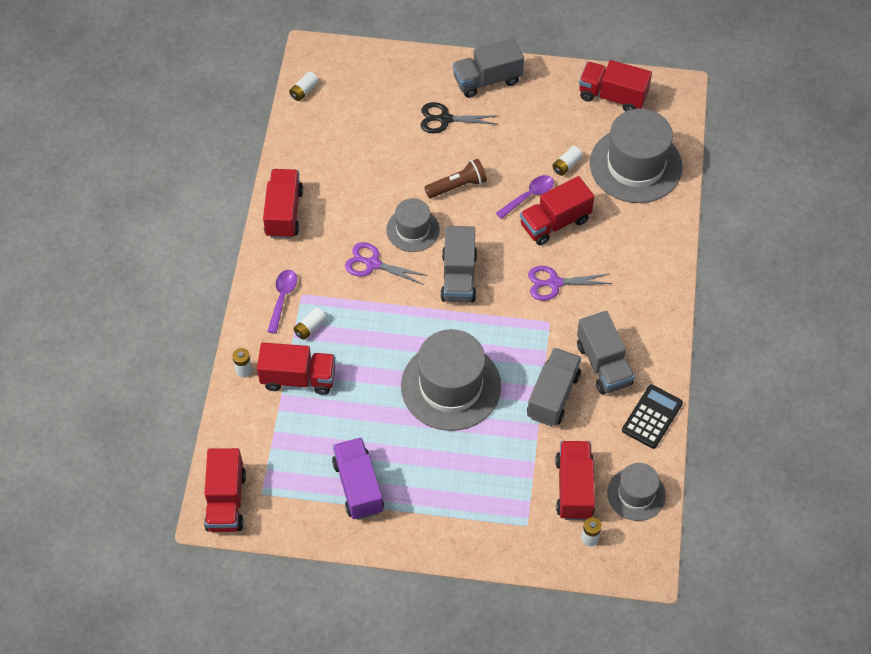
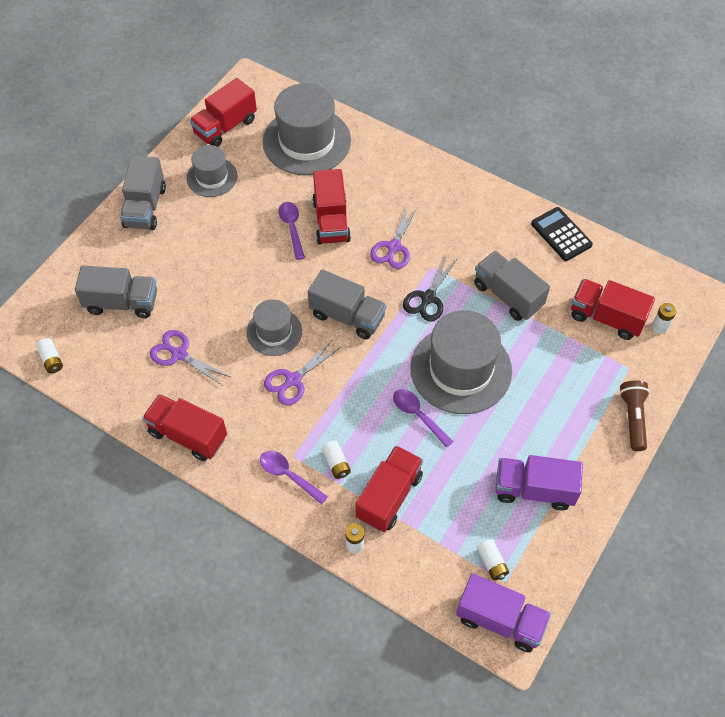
camera: 65 degrees left, 0 degrees up
(226, 501) = (500, 620): red truck -> purple truck
(354, 173) = (179, 354): none -> purple scissors
(386, 370) = (418, 415): none -> purple spoon
(445, 119) = (166, 257): black scissors -> black scissors (428, 298)
(457, 186) = (247, 277): brown flashlight -> brown flashlight (633, 418)
(566, 165) = (276, 188): white battery -> white battery (491, 563)
(603, 364) = (494, 246): grey truck -> grey truck (122, 303)
(636, 494) = (630, 276): grey hat -> grey hat (212, 177)

